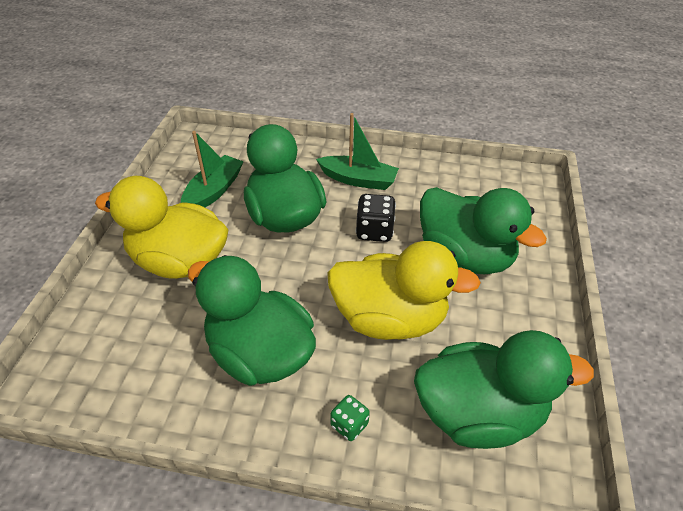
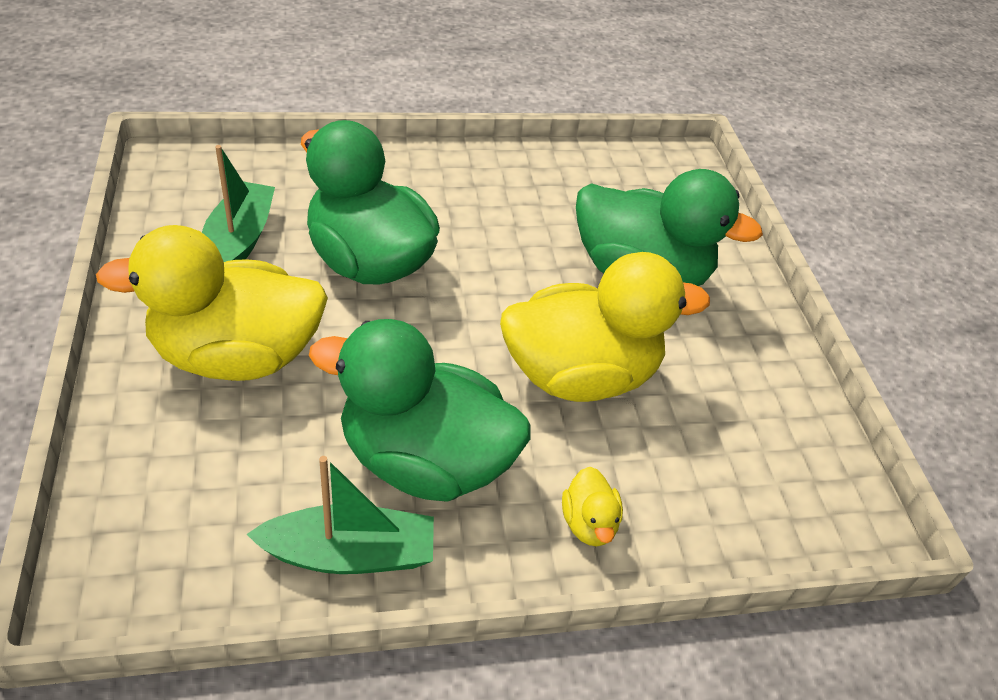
camera: 25 degrees left, 0 degrees up
(349, 425) = (588, 523): green dice -> yellow duck
(358, 180) = (453, 192): green boat -> green boat (350, 554)
(374, 231) = (507, 261): black dice -> none
(478, 413) = (739, 468): green duck -> none

